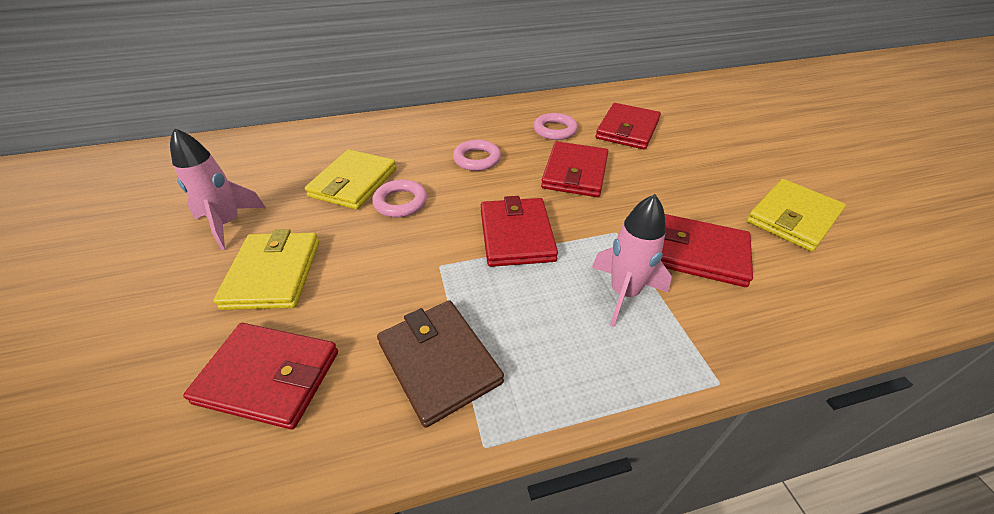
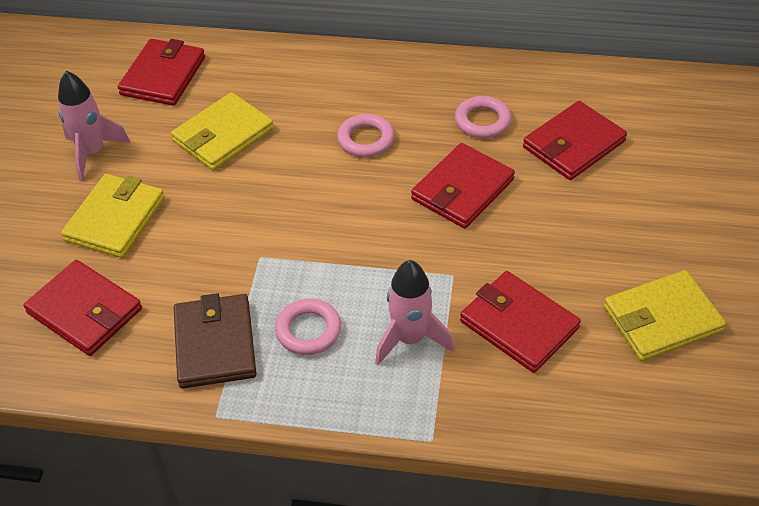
camera: 25 degrees right, 5 degrees up
(400, 202) = (258, 174): pink ring -> pink ring (308, 330)
(516, 235) = (350, 247): red wallet -> red wallet (163, 76)

